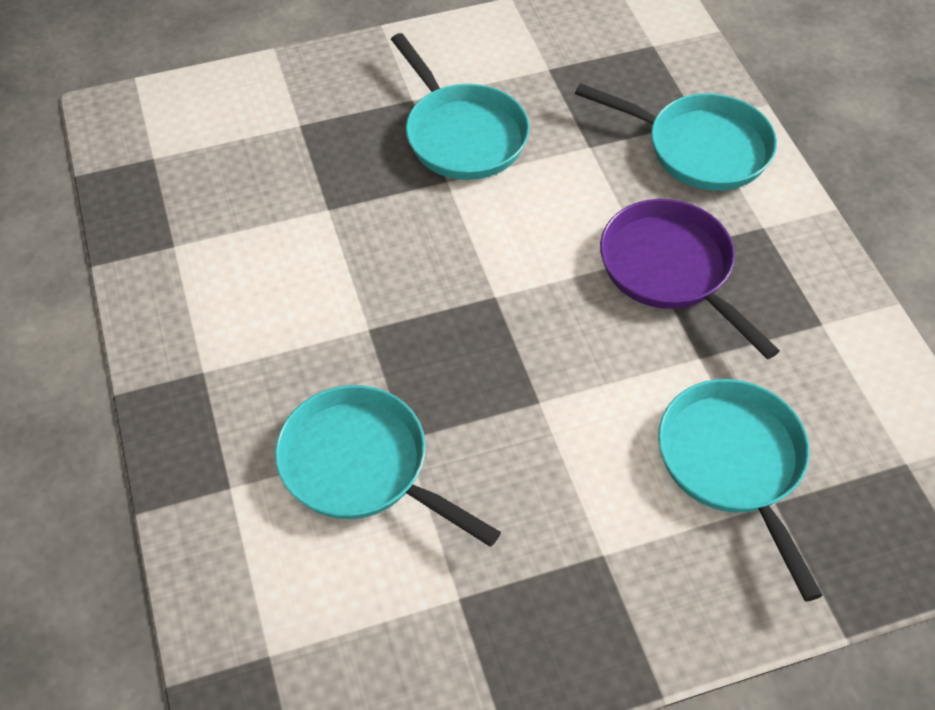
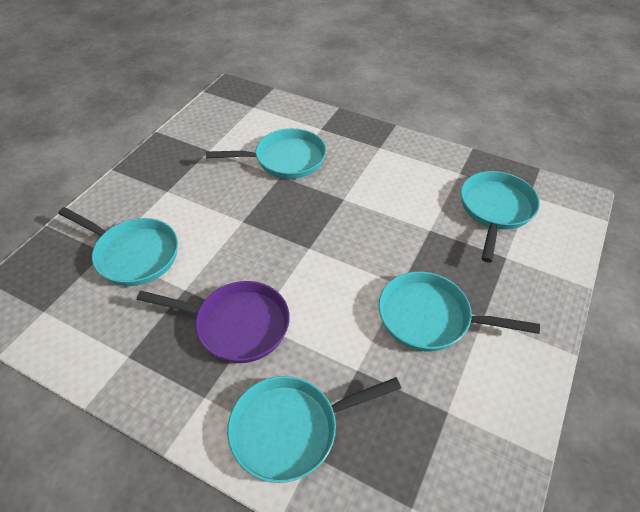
camera: 135 degrees right, 5 degrees down
(219, 173) = (495, 210): none -> turquoise pan

